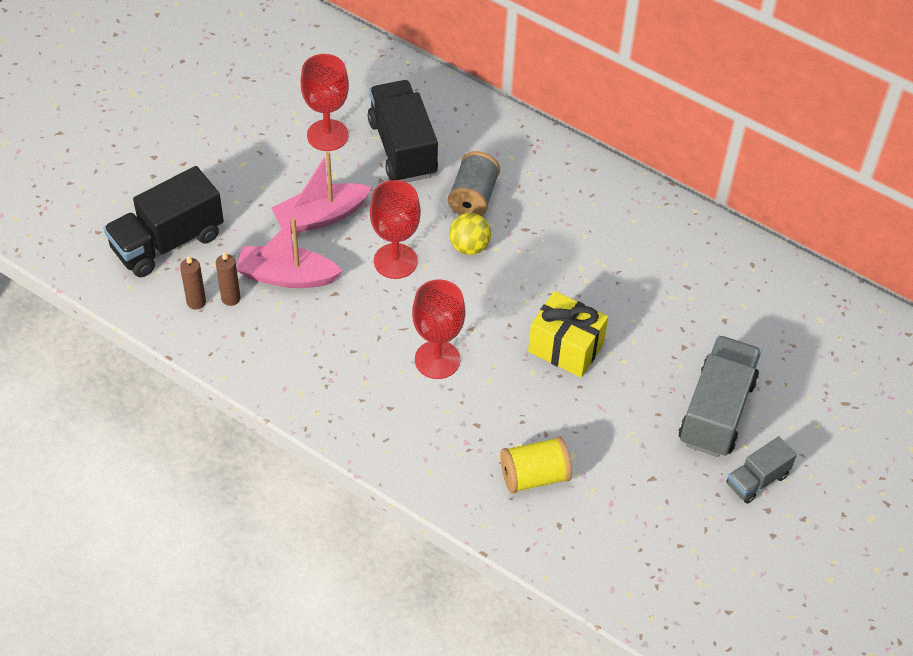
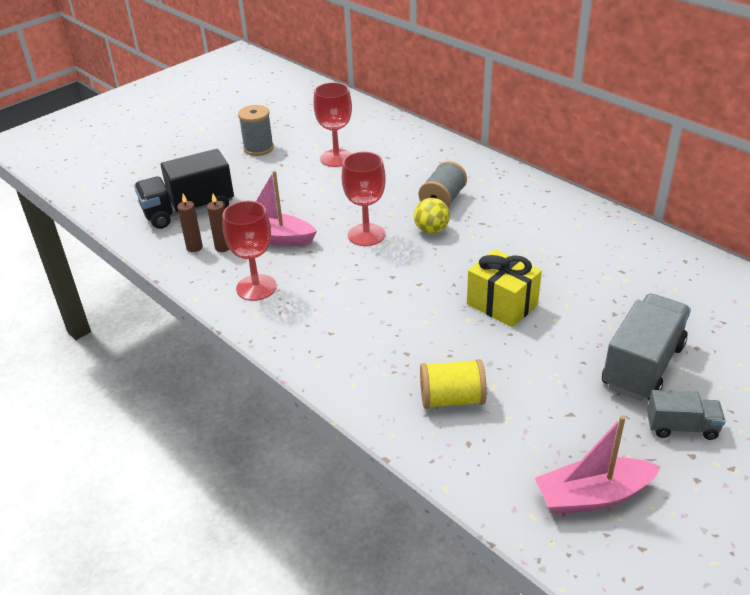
camera: 15 degrees right, 15 degrees down
(222, 126) = (258, 148): none -> grey spool
(321, 216) = (314, 203): pink boat -> pink boat (592, 496)
(403, 148) = (393, 169): black truck -> none
(437, 360) = (383, 302): red goblet -> red goblet (256, 287)
(757, 480) = (681, 427): grey truck -> grey truck turned 150 degrees counterclockwise

